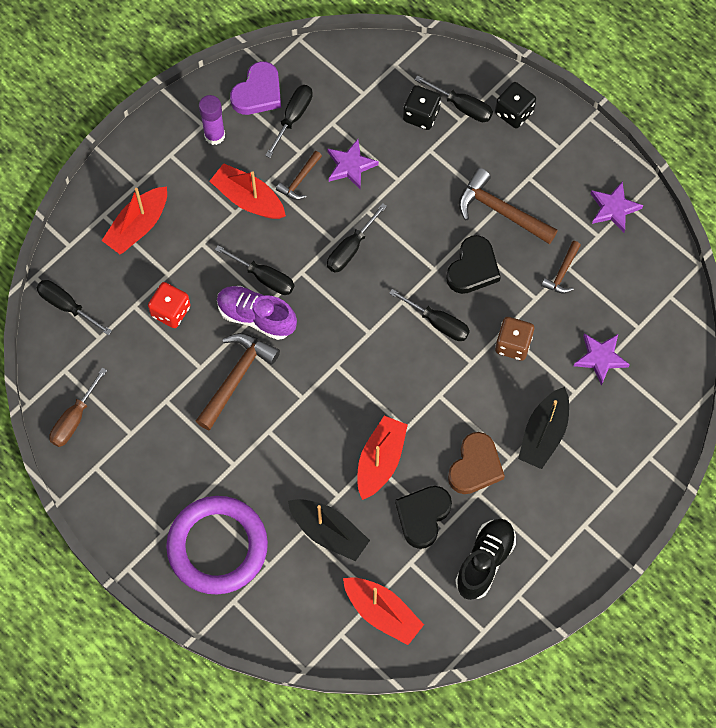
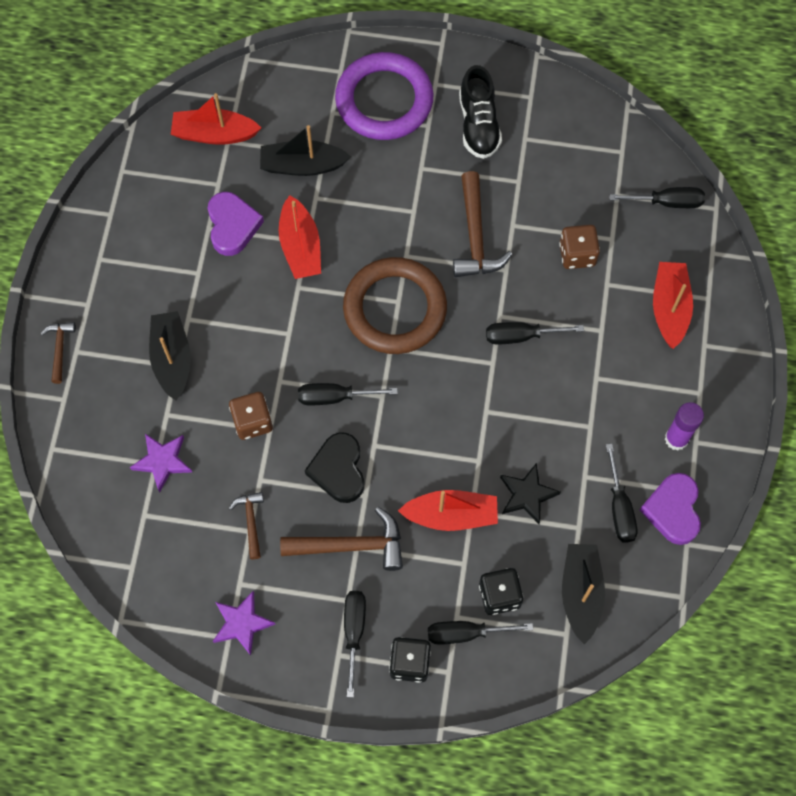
camera: 145 degrees right, 0 degrees up
(74, 418) = (580, 121): brown screwdriver -> none
(170, 311) = (577, 254): red dice -> brown dice
(248, 199) = (594, 398): red boat -> red boat (451, 515)
(256, 317) = (500, 297): purple shoe -> none
(299, 180) = (563, 448): brown hammer -> brown hammer (60, 349)
(343, 361) = (395, 309): none -> brown ring
(350, 166) = (527, 495): purple star -> black star
(351, 248) = (465, 414): black screwdriver -> black screwdriver (354, 632)
(365, 82) = (581, 593): none -> black boat
(423, 516) = (232, 225): black heart -> purple heart
(475, 466) = (215, 293): brown heart -> none
(485, 561) = (155, 223): black shoe -> black shoe (478, 125)

